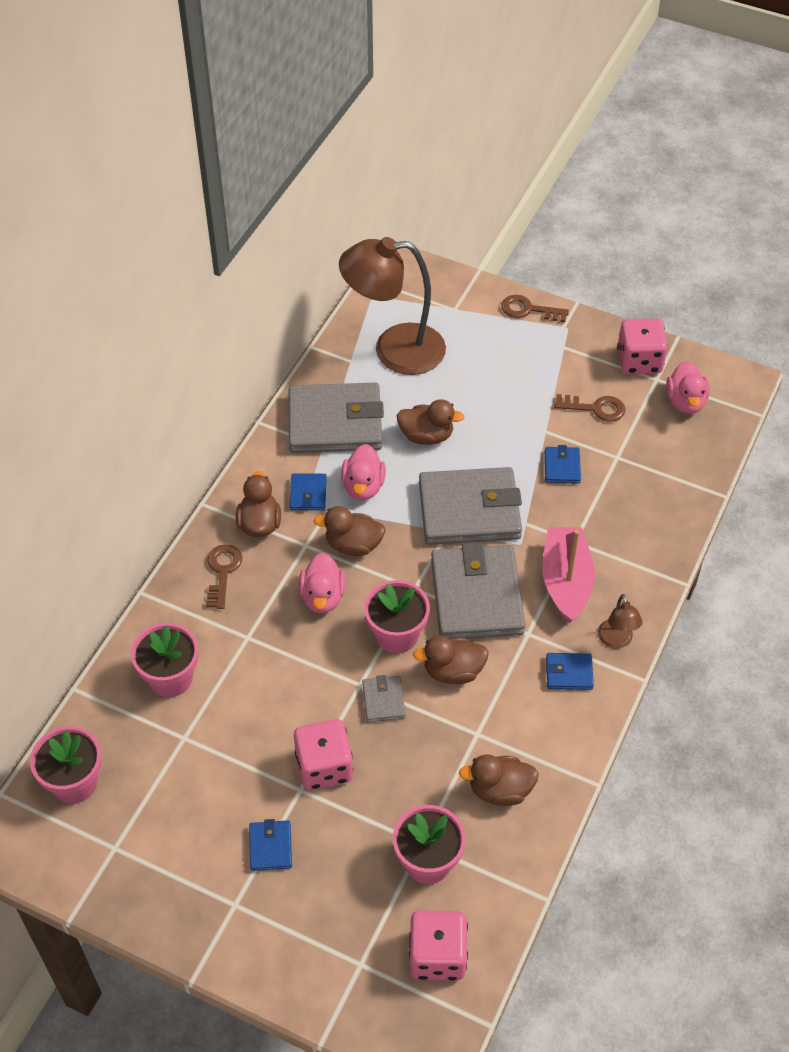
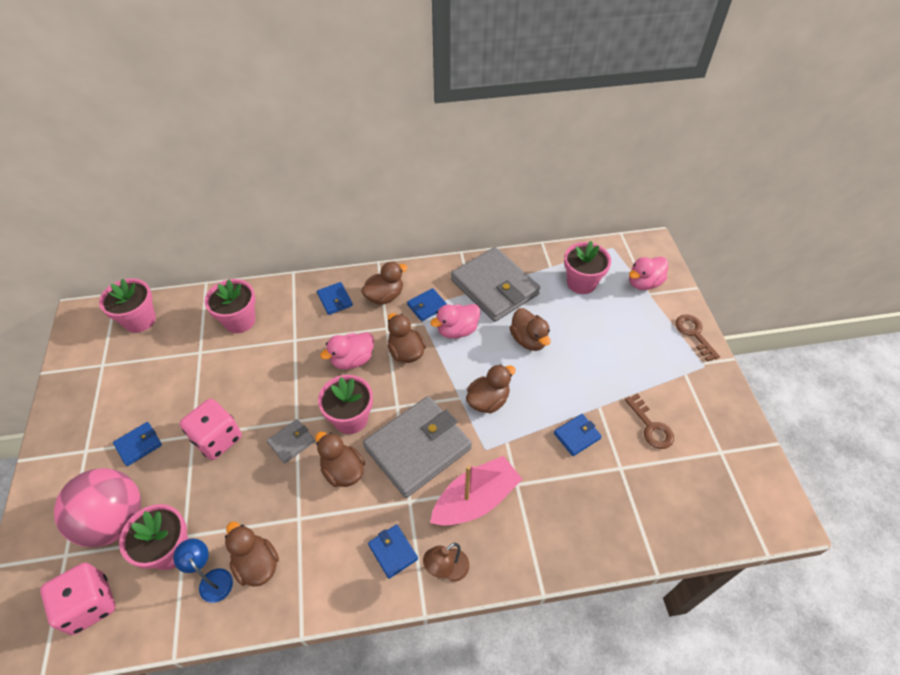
camera: 55 degrees right, 0 degrees up
(222, 572) = (335, 300): brown key -> blue wallet
(353, 902) = (115, 520): none -> pink ball
(394, 350) = (581, 283): brown lamp -> pink flower pot
(469, 510) = (488, 400): grey wallet -> brown duck
(488, 835) = (212, 579): none -> blue lamp
(639, 361) = (724, 430): pink dice -> none
(685, 402) = (720, 486): pink duck -> pink duck (644, 283)

